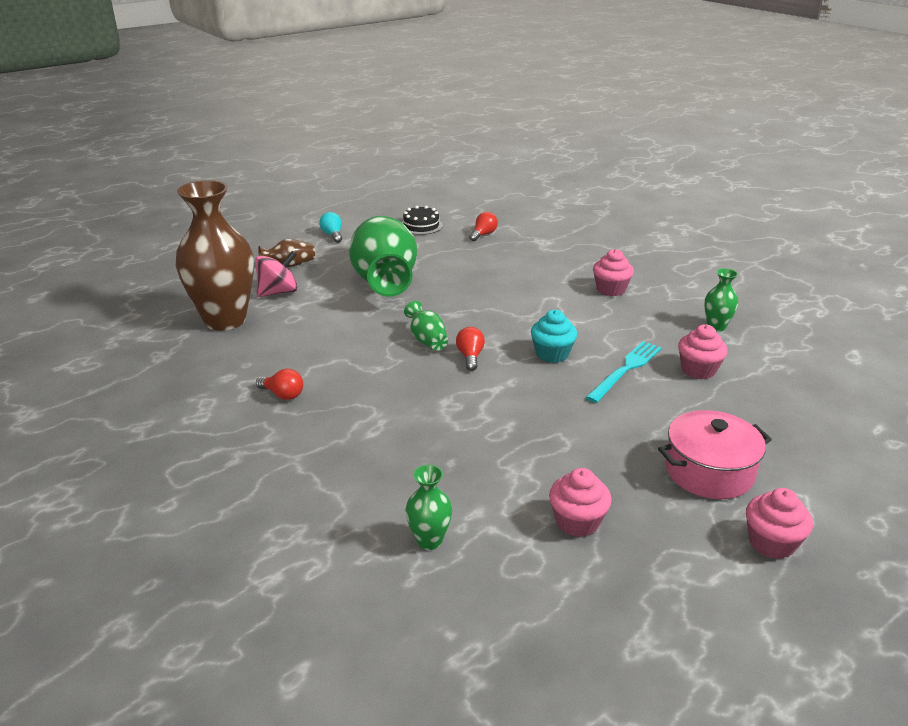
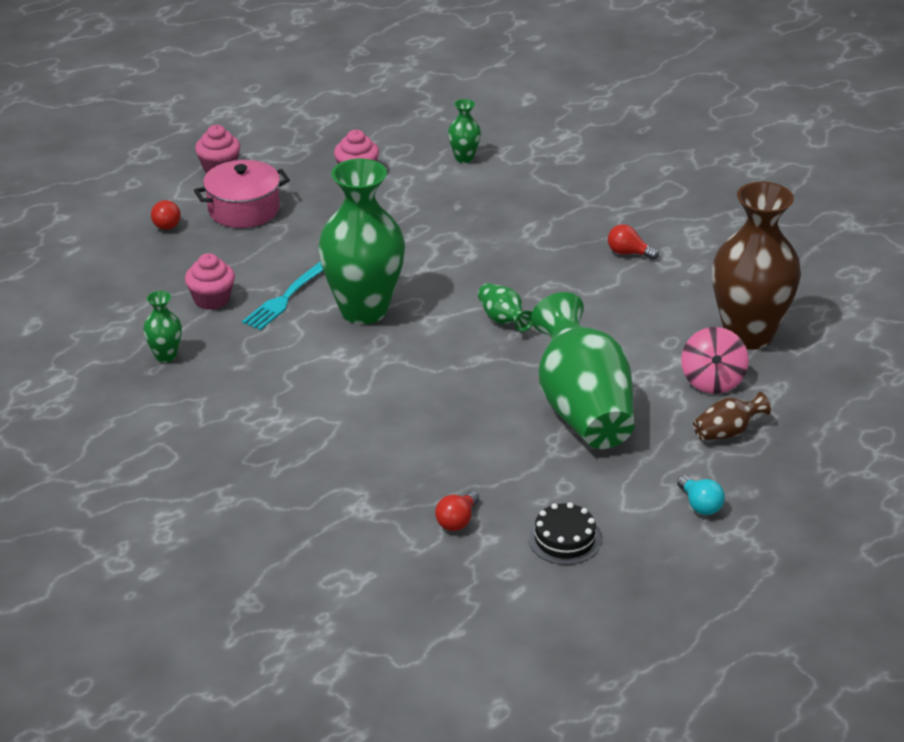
camera: 175 degrees right, 5 degrees up
(278, 292) = (712, 381): pink spinning top -> pink spinning top turned 45 degrees counterclockwise
(470, 357) = (452, 302): red light bulb -> red light bulb (167, 223)
(552, 354) = (364, 310): turquoise cupcake -> green vase
(611, 289) = (277, 410): pink cupcake -> none

